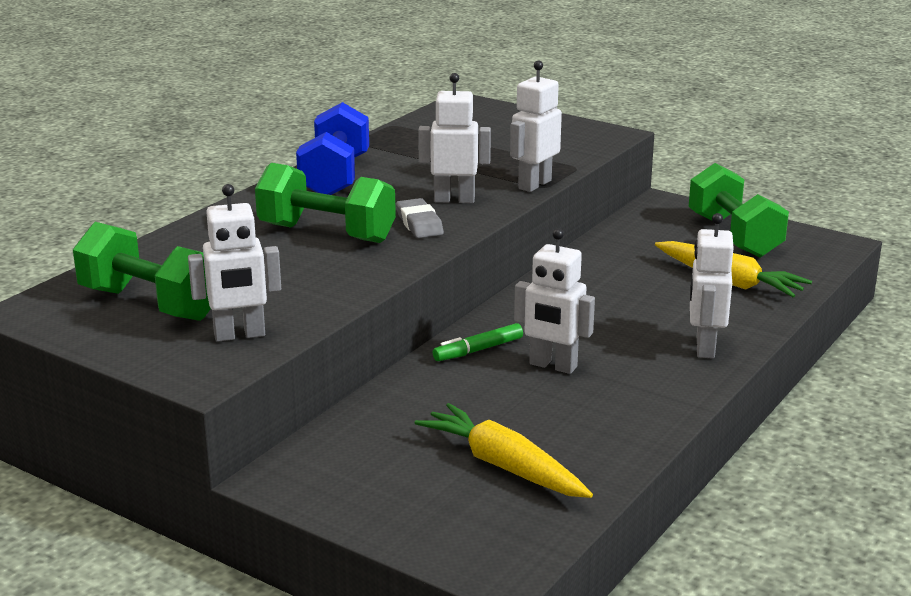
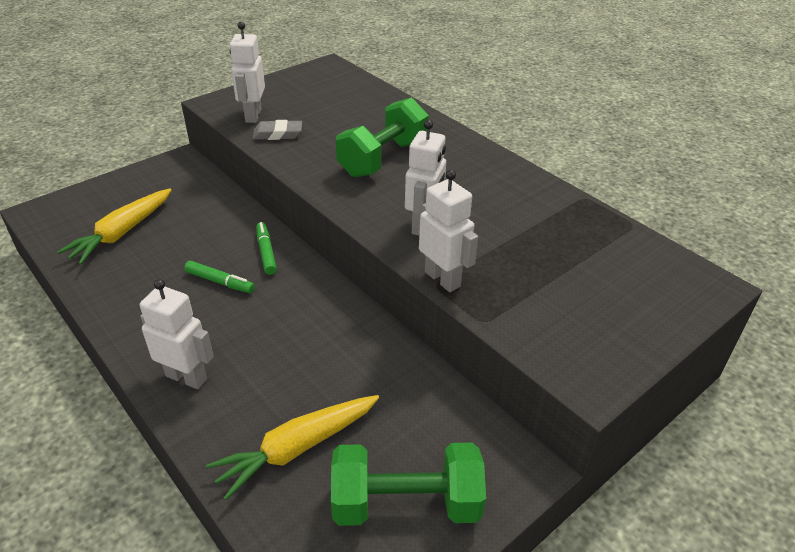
camera: 105 degrees right, 15 degrees up
(150, 304) = (312, 95): green dumbbell -> none
(335, 177) = (496, 176): blue dumbbell -> none
(419, 224) = (380, 199): grey eraser -> grey eraser (278, 134)
(504, 466) = (122, 233): yellow carrot -> yellow carrot turned 150 degrees clockwise
(552, 366) = (220, 282): white robot -> green marker

